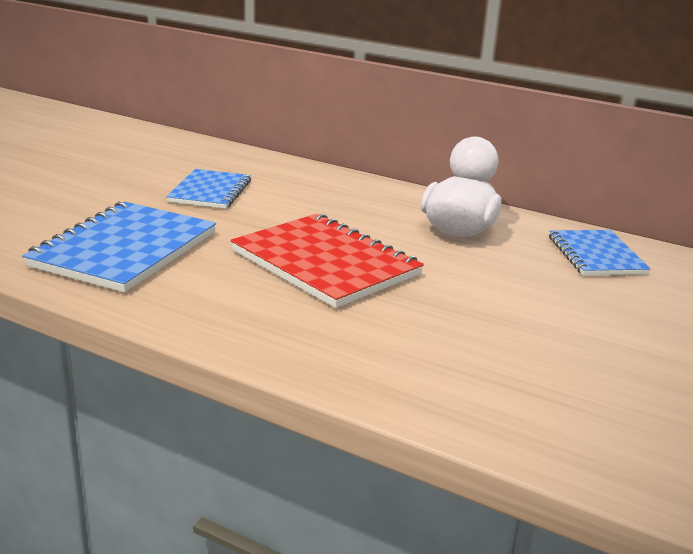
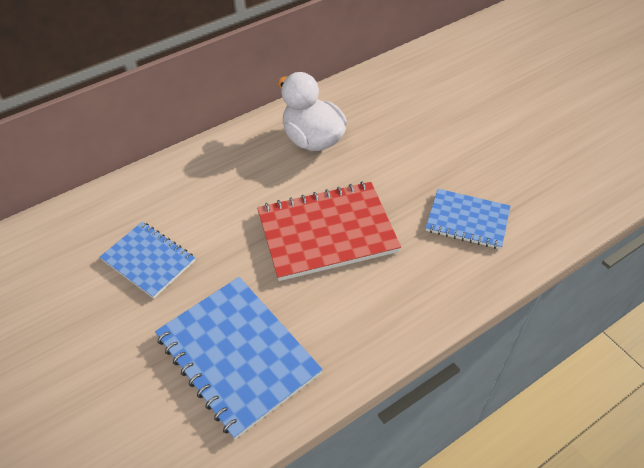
camera: 60 degrees left, 25 degrees up
(596, 255) = (381, 94): blue notebook -> blue notebook (467, 220)

